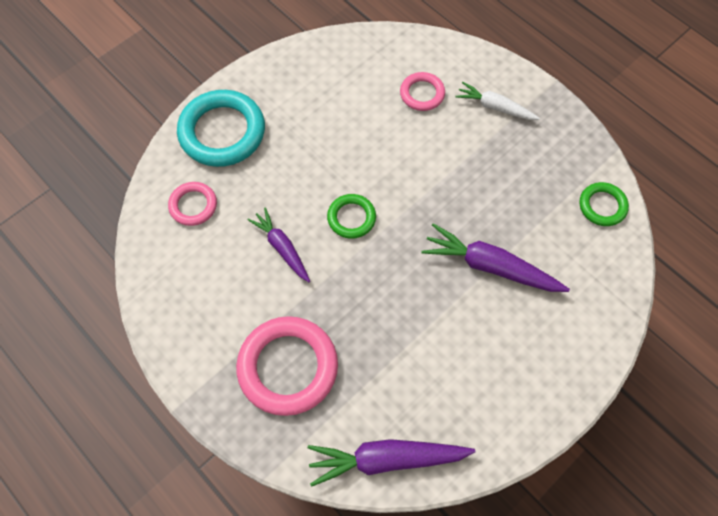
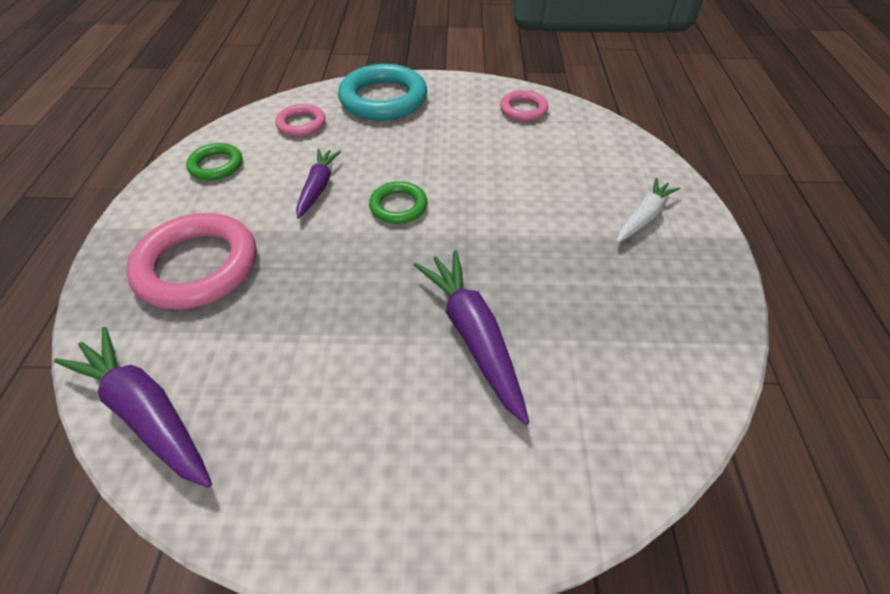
camera: 45 degrees right, 15 degrees down
(422, 94) = (578, 167): pink ring -> pink ring (523, 109)
(495, 107) = (643, 217): white carrot -> white carrot turned 60 degrees clockwise
(602, 206) = (679, 382): green ring -> green ring (216, 165)

